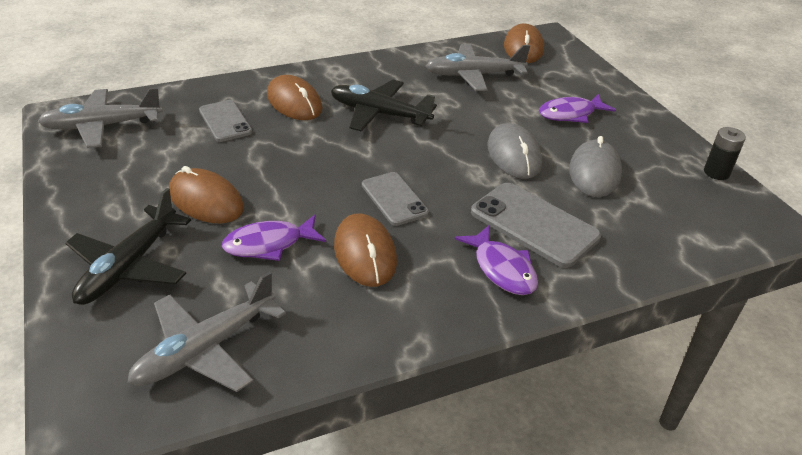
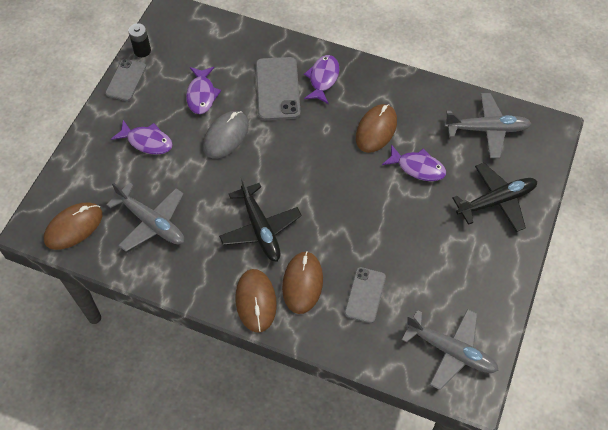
camera: 135 degrees left, 20 degrees up
(206, 200) = (428, 223): brown mouse -> brown mouse (256, 301)
(394, 199) = (327, 152): grey phone -> grey phone (126, 80)
(594, 172) = (201, 95): grey mouse -> purple fish

